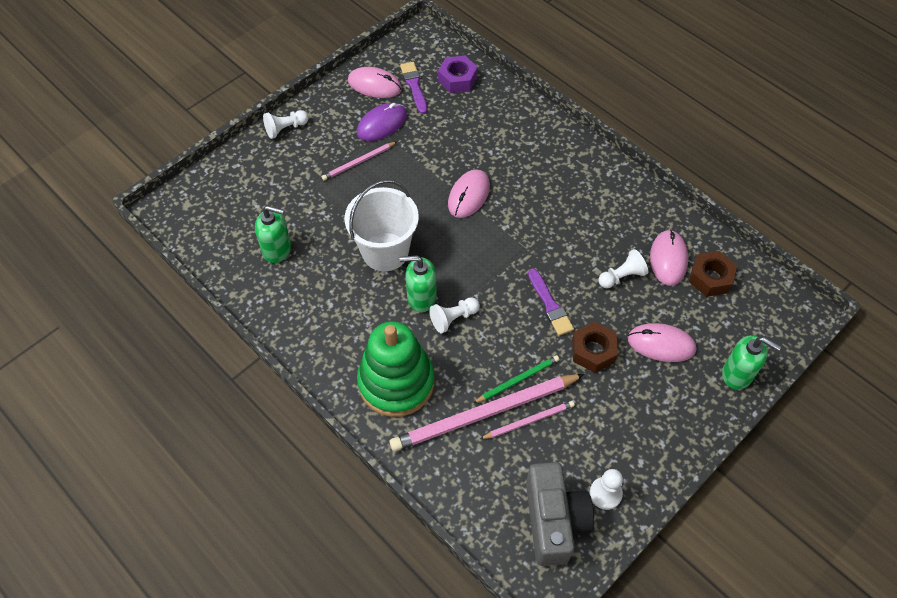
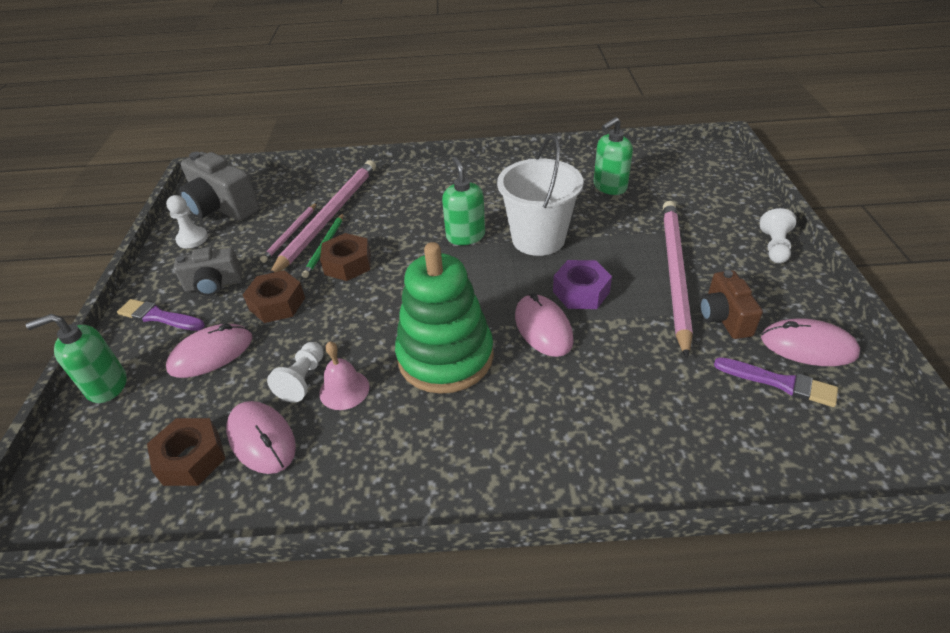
camera: 135 degrees right, 15 degrees down
(358, 162) = (674, 273): pink pencil -> pink pencil, size x2.04
(374, 85) = (808, 346): pink mouse -> pink mouse turned 45 degrees clockwise
(382, 124) = (724, 318): purple mouse -> brown camera
(396, 382) = (413, 191): green stacking toy -> green stacking toy (445, 356)
(421, 297) = (465, 236): green soap dispenser -> green soap dispenser turned 60 degrees counterclockwise
(453, 318) = (422, 243): white pawn -> none
(457, 79) = (763, 437): purple nut -> purple nut (581, 292)
(519, 346) = (347, 264): none -> brown nut
(550, 305) = (352, 306): purple brush -> purple brush (159, 316)
(605, 251) = (344, 390): none -> pink bell
(622, 413) = (214, 285): none -> grey camera

